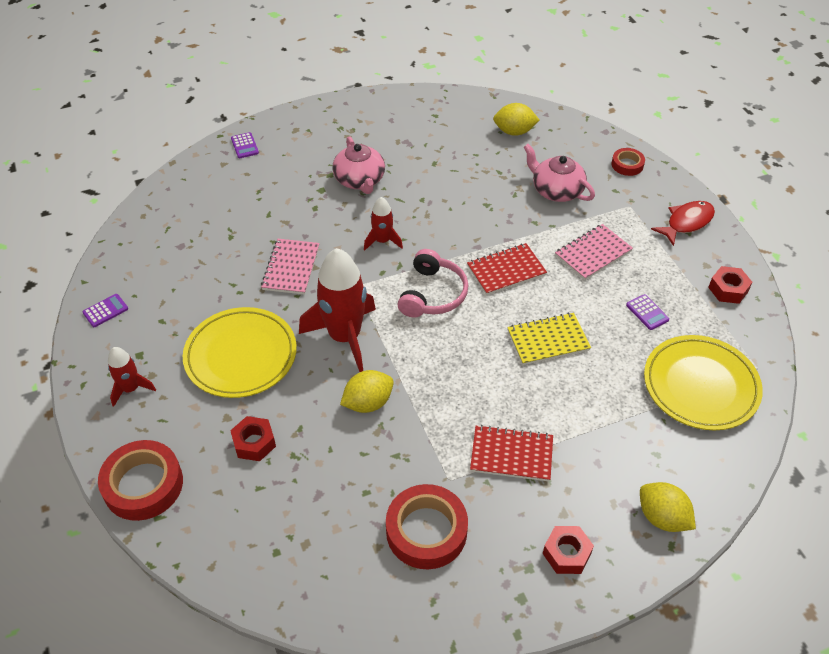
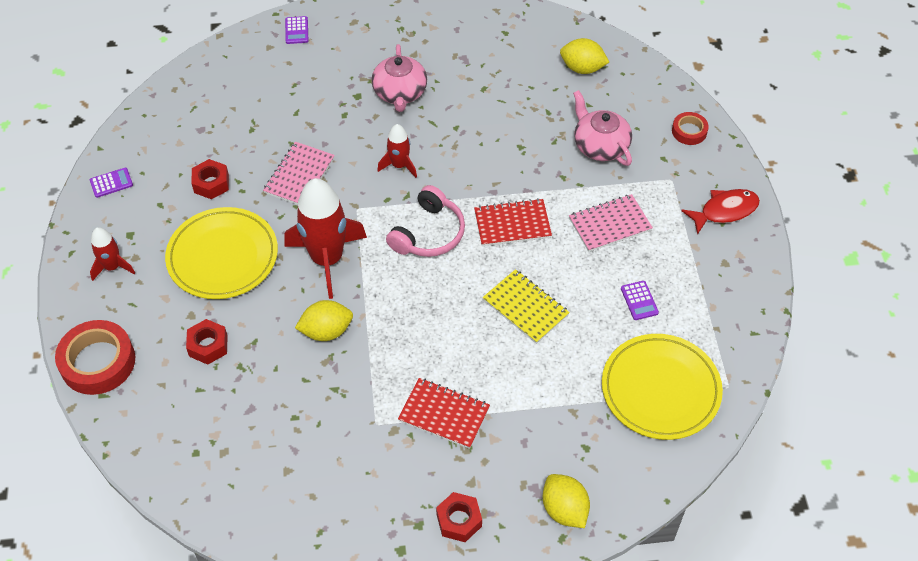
camera: 15 degrees right, 5 degrees up
(426, 531) = (337, 467): red tape -> none
(548, 340) = (525, 308): yellow notebook -> yellow notebook turned 45 degrees clockwise
(728, 289) = (736, 294): red nut -> red nut (211, 183)

